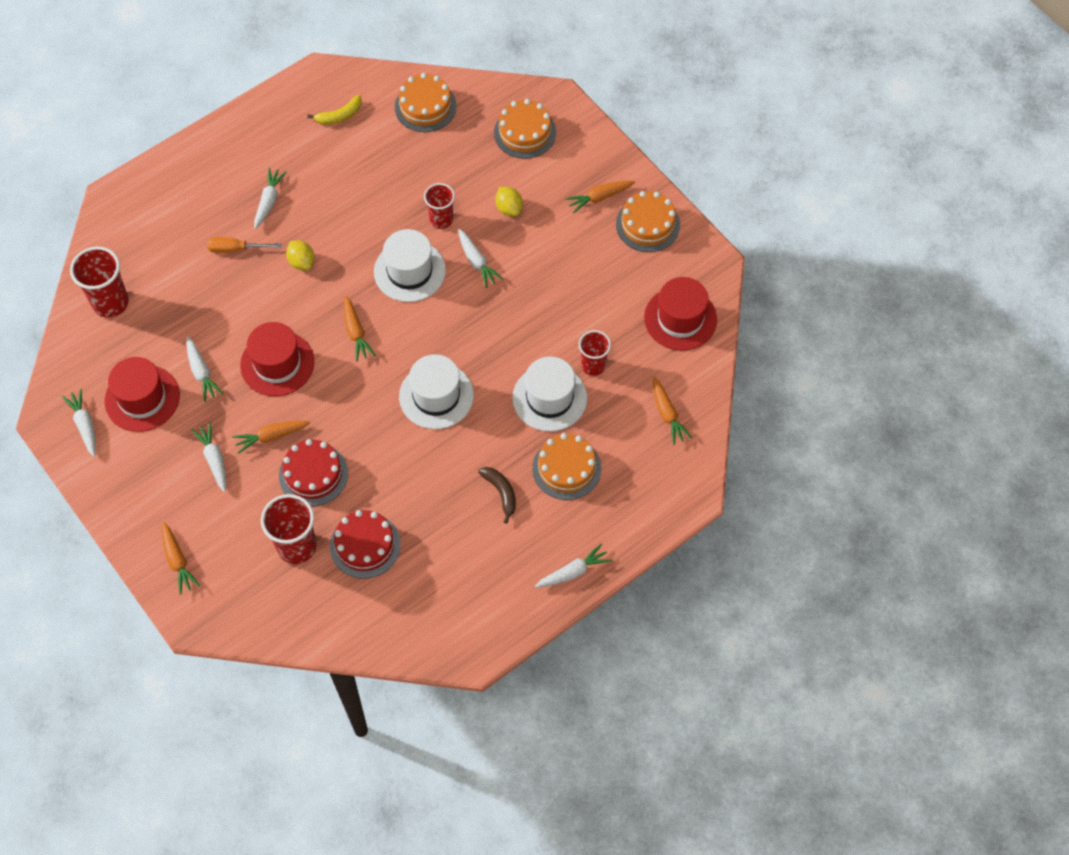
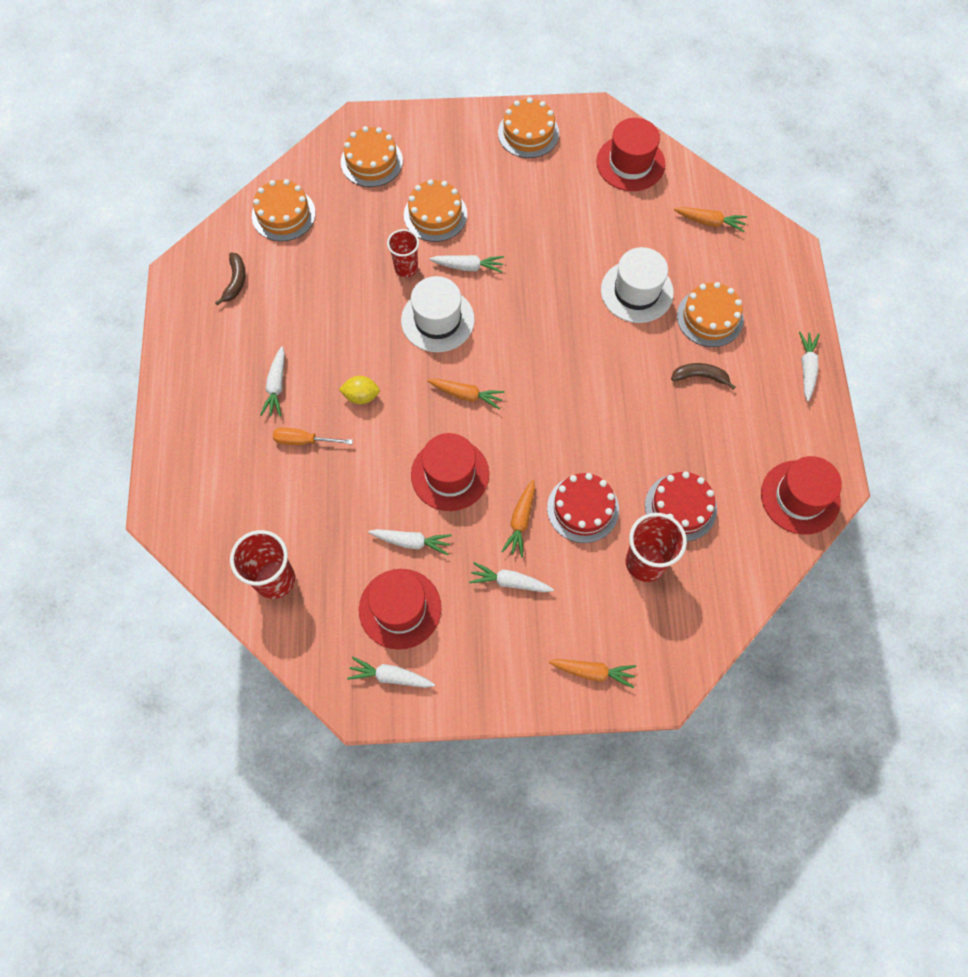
camera: 55 degrees left, 5 degrees up
(236, 249) = (304, 441): orange screwdriver -> orange screwdriver turned 60 degrees clockwise
(269, 201) = (276, 386): white carrot -> white carrot turned 135 degrees counterclockwise
(339, 115) = (235, 281): yellow banana -> brown banana
(436, 396) = (574, 370): white hat -> none
(439, 632) = (800, 497): none -> red hat
(509, 208) = (435, 215): yellow lemon -> orange cake
(593, 365) = (629, 244): red cup -> none
(599, 197) = (477, 149): orange carrot -> none

